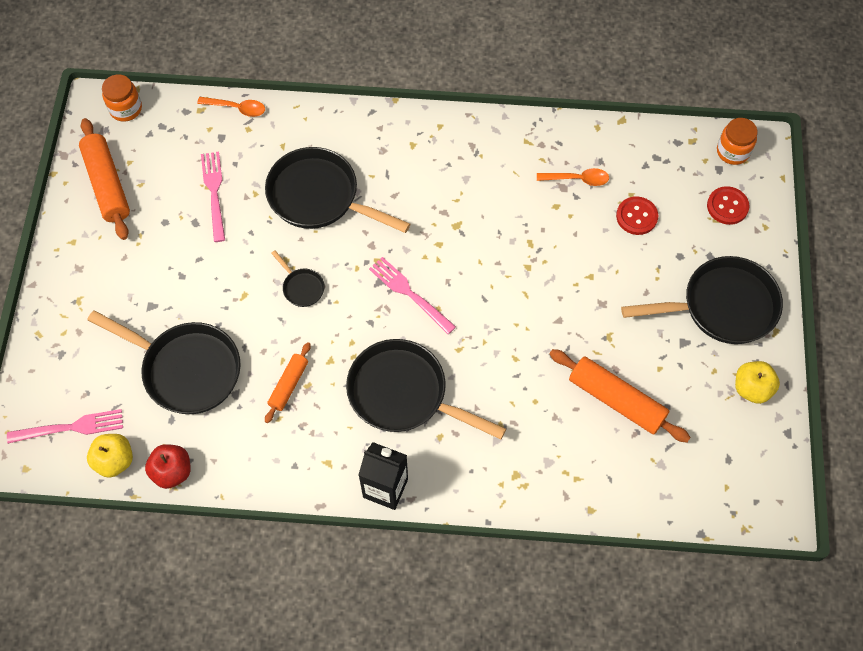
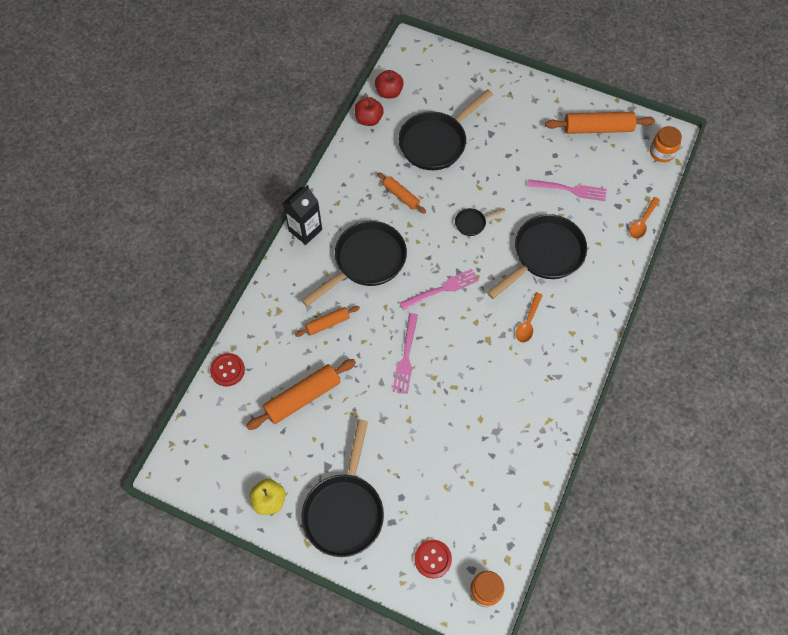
camera: 110 degrees right, 0 degrees up
(70, 427) = (420, 75): pink fork -> pink fork (406, 356)
(115, 460) = (389, 92): yellow apple -> red apple
(509, 408) = (328, 323): none -> orange rolling pin
(577, 179) = (500, 445): orange spoon -> orange spoon (528, 322)
(636, 216) = (449, 478): red button -> red button (227, 370)

